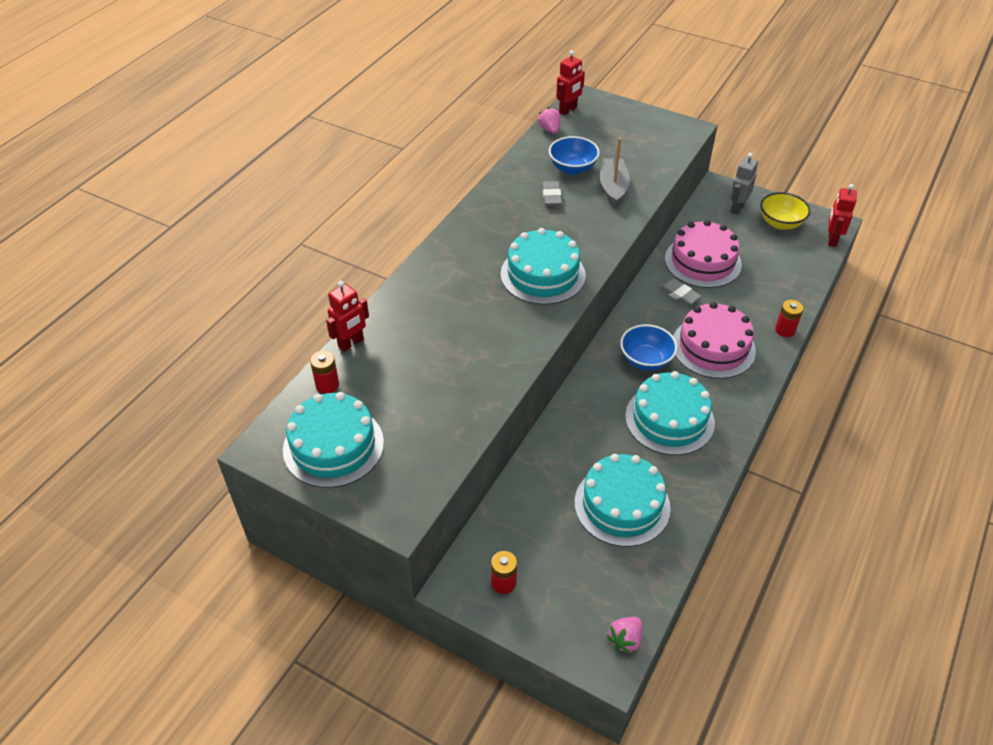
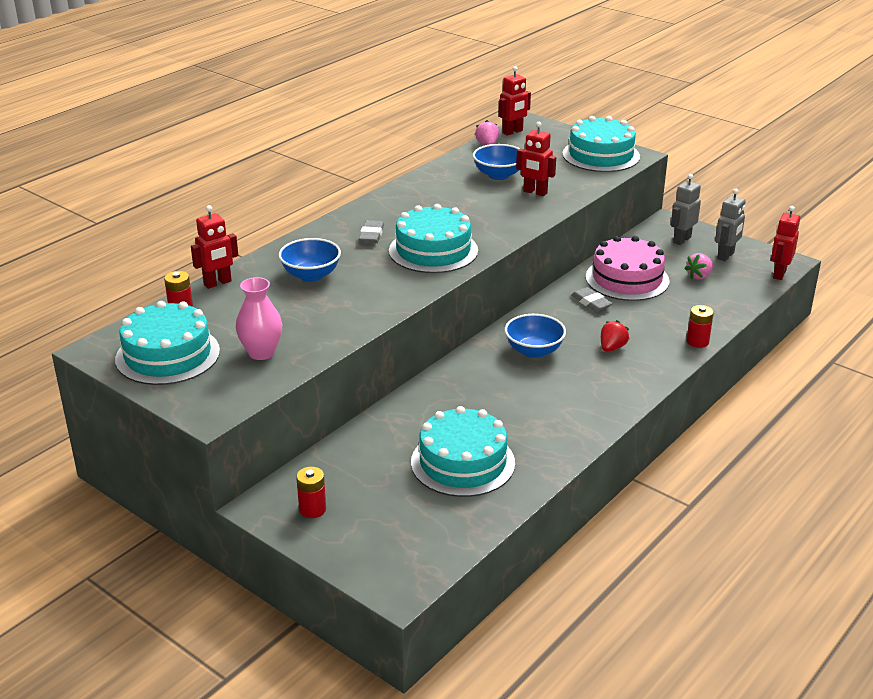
camera: 10 degrees right, 15 degrees down
(423, 430) = (261, 353): none -> pink vase
(438, 321) = (311, 275): none -> blue bowl
(551, 196) = (467, 193): grey eraser -> grey eraser (371, 235)
(613, 187) = (535, 192): grey boat -> red robot
(625, 639) = (423, 570): pink strawberry -> pink strawberry (699, 276)
(669, 419) = (541, 400): turquoise cake -> turquoise cake (601, 155)
(713, 347) = (612, 348): pink cake -> red strawberry
(780, 223) = (726, 256): yellow bowl -> grey robot

